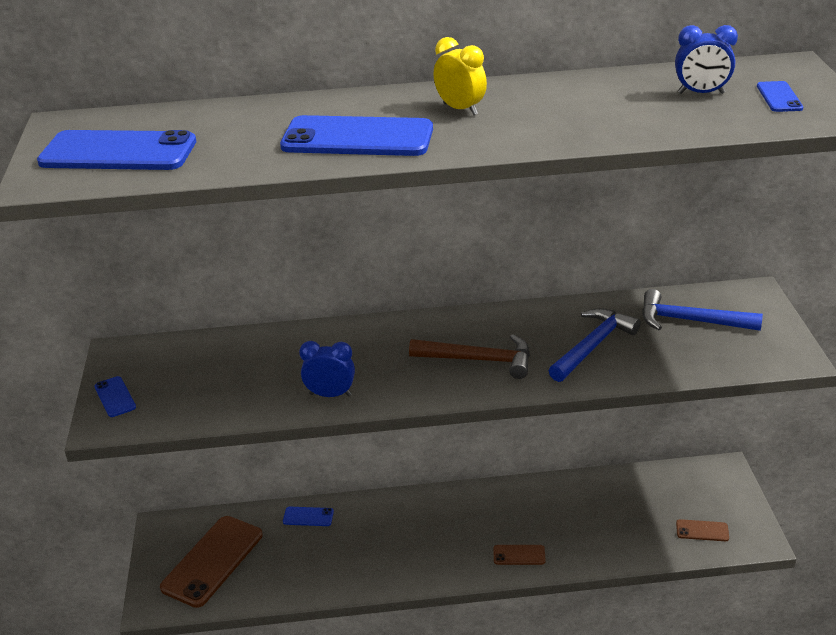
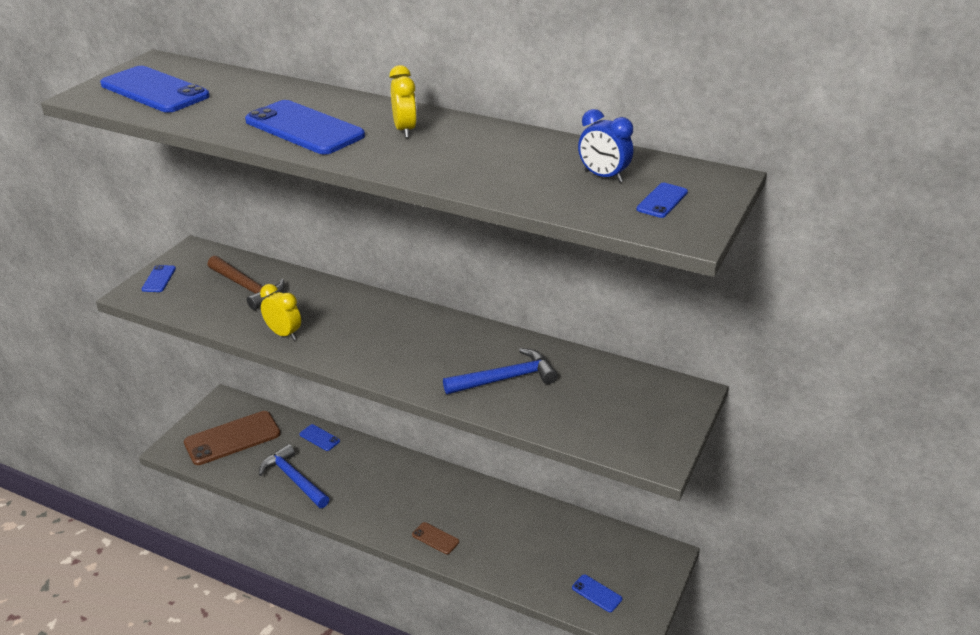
camera: 30 degrees right, 0 degrees up
(330, 394) = (283, 334): blue clock -> yellow clock
(478, 360) = (409, 353): brown hammer -> brown hammer (247, 288)
(691, 321) = (608, 392): blue hammer -> blue hammer (294, 479)
(702, 531) = (596, 593): brown phone -> blue phone

